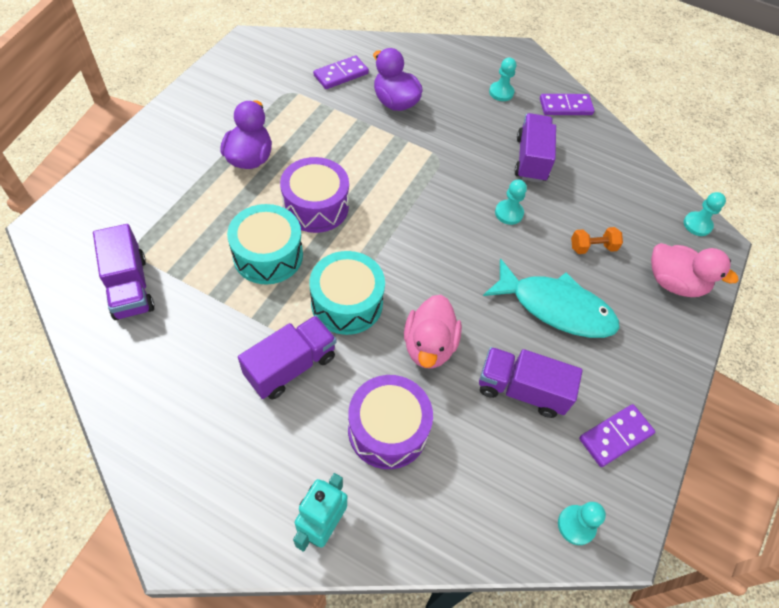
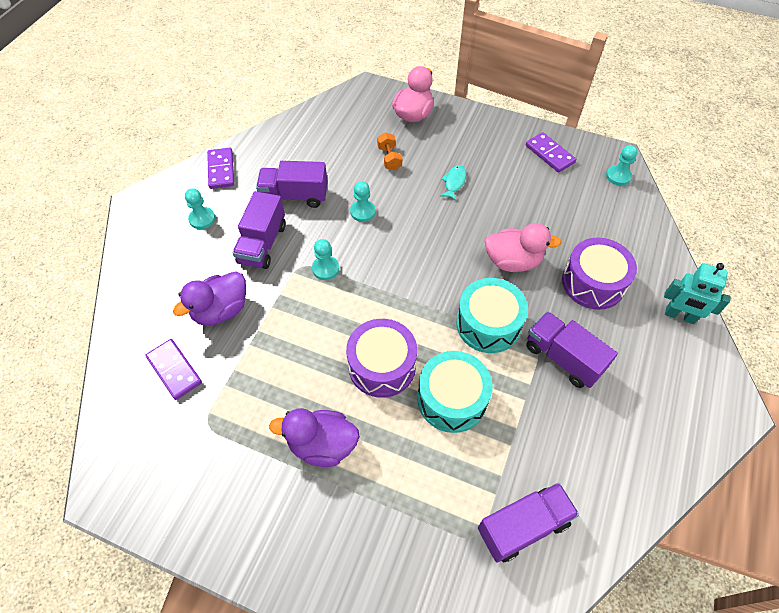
camera: 90 degrees left, 0 degrees up
(521, 390) = (532, 203): purple truck -> purple truck (262, 244)
(555, 307) = (454, 182): turquoise fish -> turquoise fish, size x0.44
(697, 225) = (353, 97): turquoise pawn -> turquoise pawn (325, 268)

